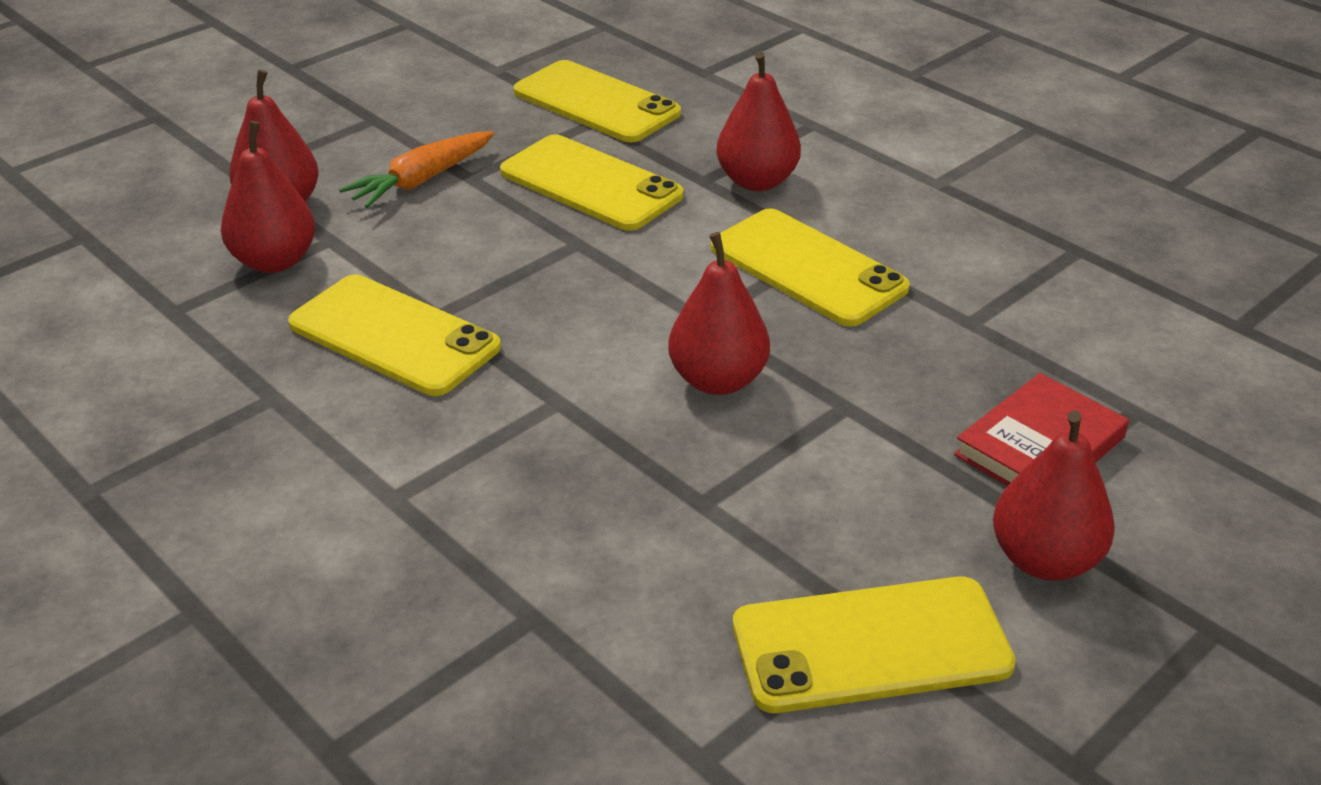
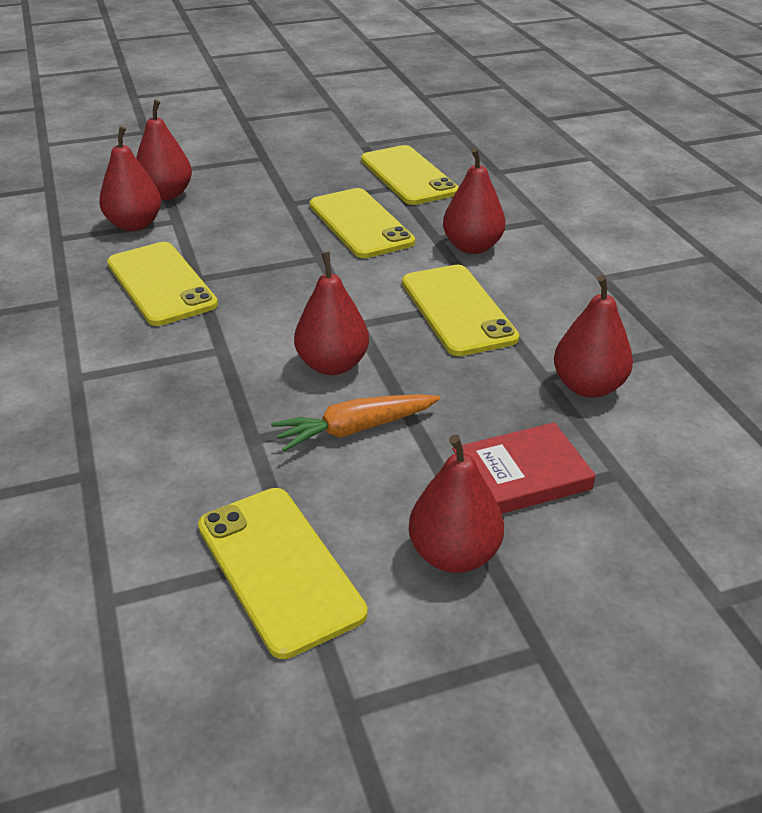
camera: 25 degrees right, 0 degrees up
(421, 180) = (259, 198): orange carrot -> orange carrot (355, 429)
(871, 645) = (279, 569): yellow phone -> yellow phone turned 45 degrees clockwise
(1027, 321) = (588, 387): none -> red pear

